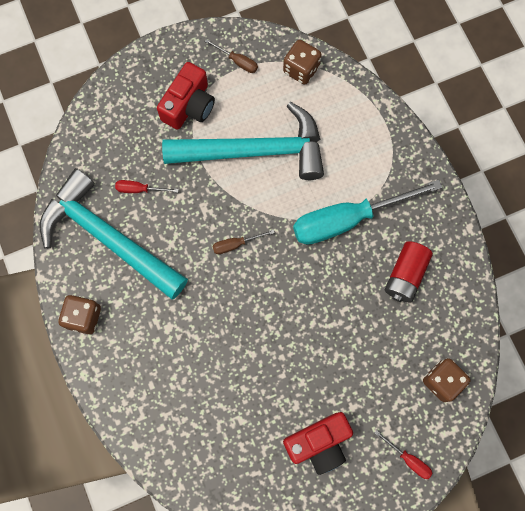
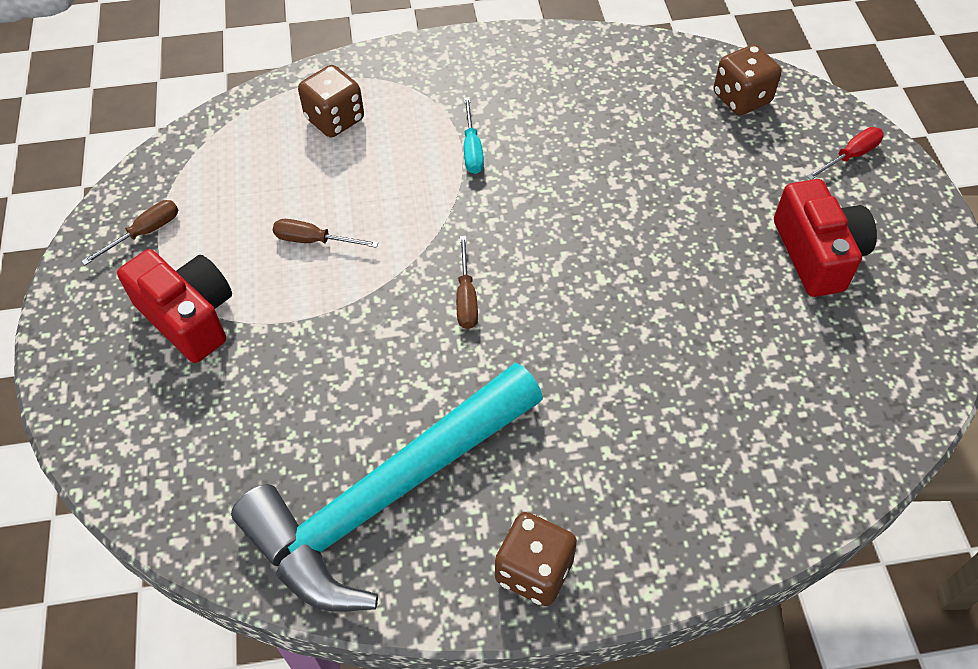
camera: 75 degrees left, 20 degrees down
(140, 189) = (313, 424): red screwdriver -> none
(255, 151) = (314, 240): turquoise hammer -> brown screwdriver
(301, 69) = (204, 155): brown dice -> brown dice (335, 119)
(347, 219) = (472, 149): turquoise screwdriver -> turquoise screwdriver, size x0.41
(405, 275) = (578, 104): red battery -> none

